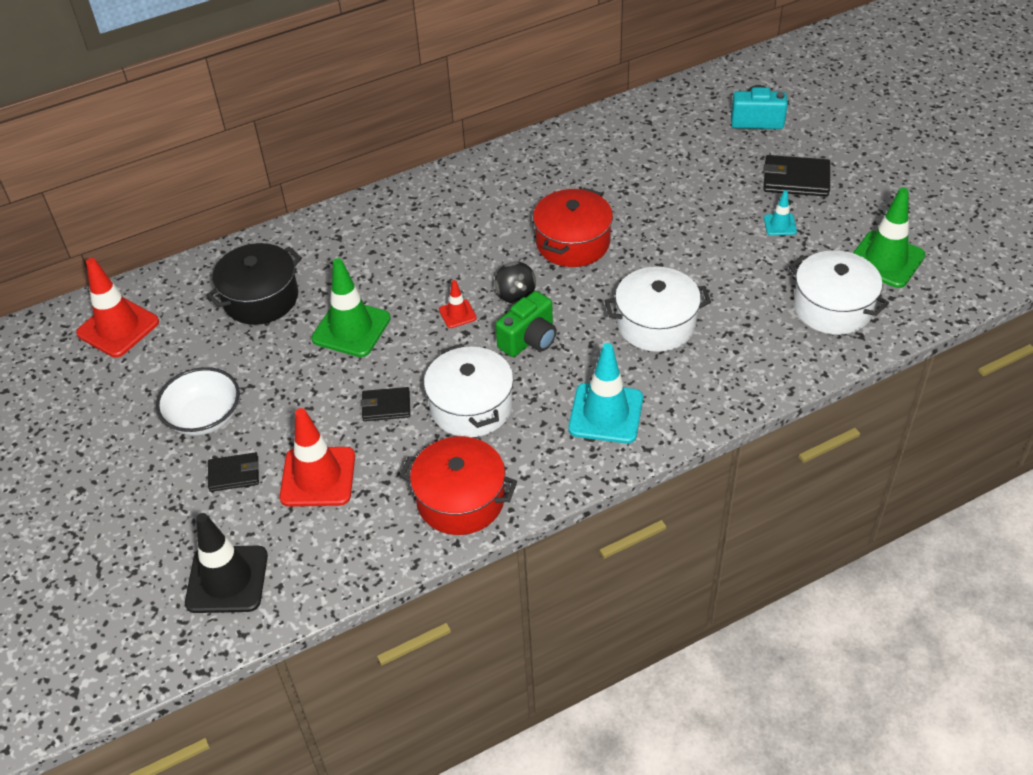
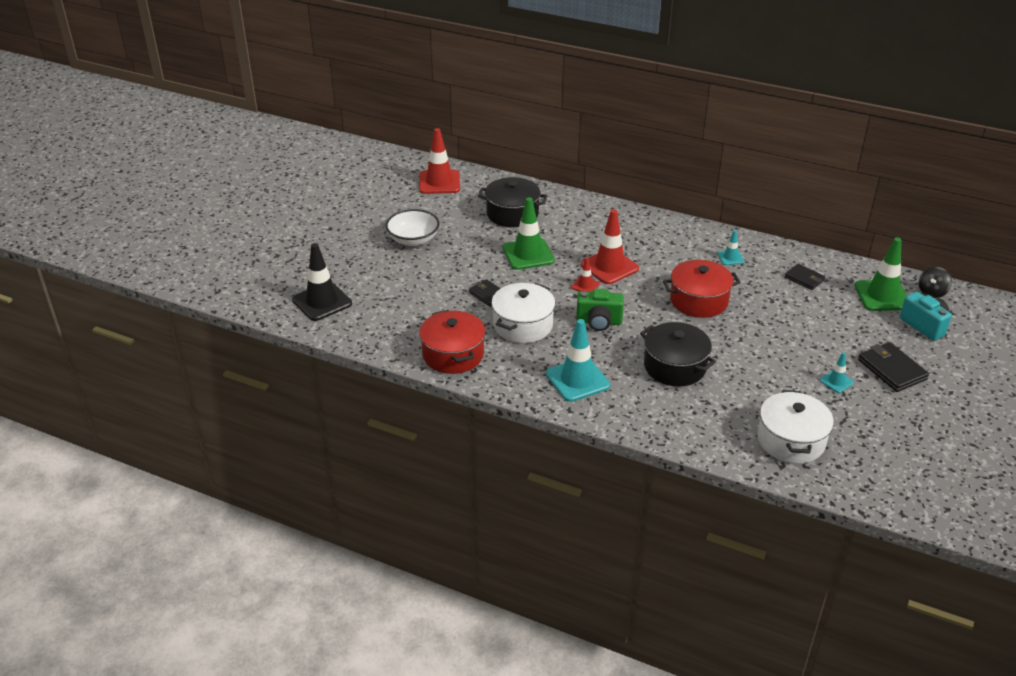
camera: 50 degrees right, 10 degrees down
(234, 474) = (388, 269): black wallet -> black wallet (804, 278)
(318, 477) = (415, 297): red traffic cone -> red traffic cone (609, 267)
(515, 294) = (627, 299): black spinning top -> black spinning top (932, 292)
(530, 178) = (730, 258): none -> turquoise traffic cone
(656, 324) = (674, 366): white pot -> black pot
(885, 260) = (872, 448): green traffic cone -> green traffic cone (882, 296)

